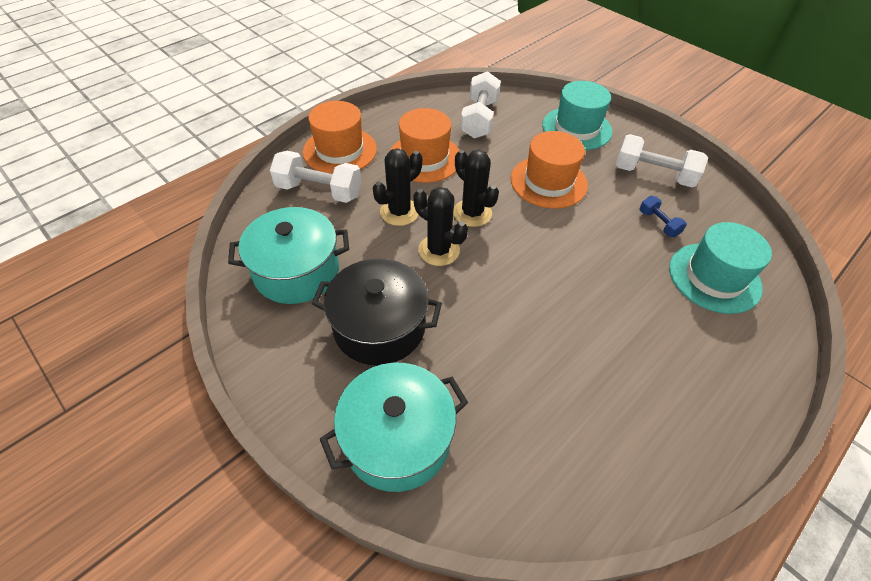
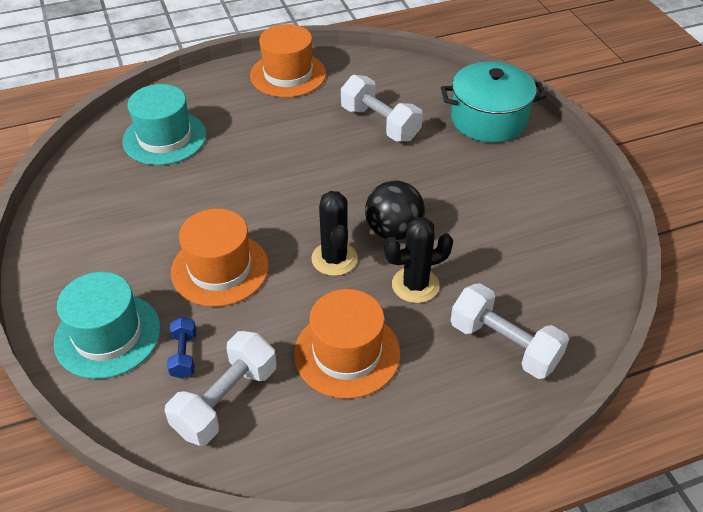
camera: 155 degrees left, 5 degrees down
(297, 271) = (546, 253): turquoise pot -> none
(340, 150) = (460, 407): orange hat -> orange hat (288, 74)
(379, 327) = (478, 185): black pot -> none
(439, 250) = (393, 231): black cactus -> black ball
(653, 175) = (95, 240): white dumbbell -> white dumbbell (380, 123)
(658, 223) = (155, 191): blue dumbbell -> blue dumbbell (184, 355)

